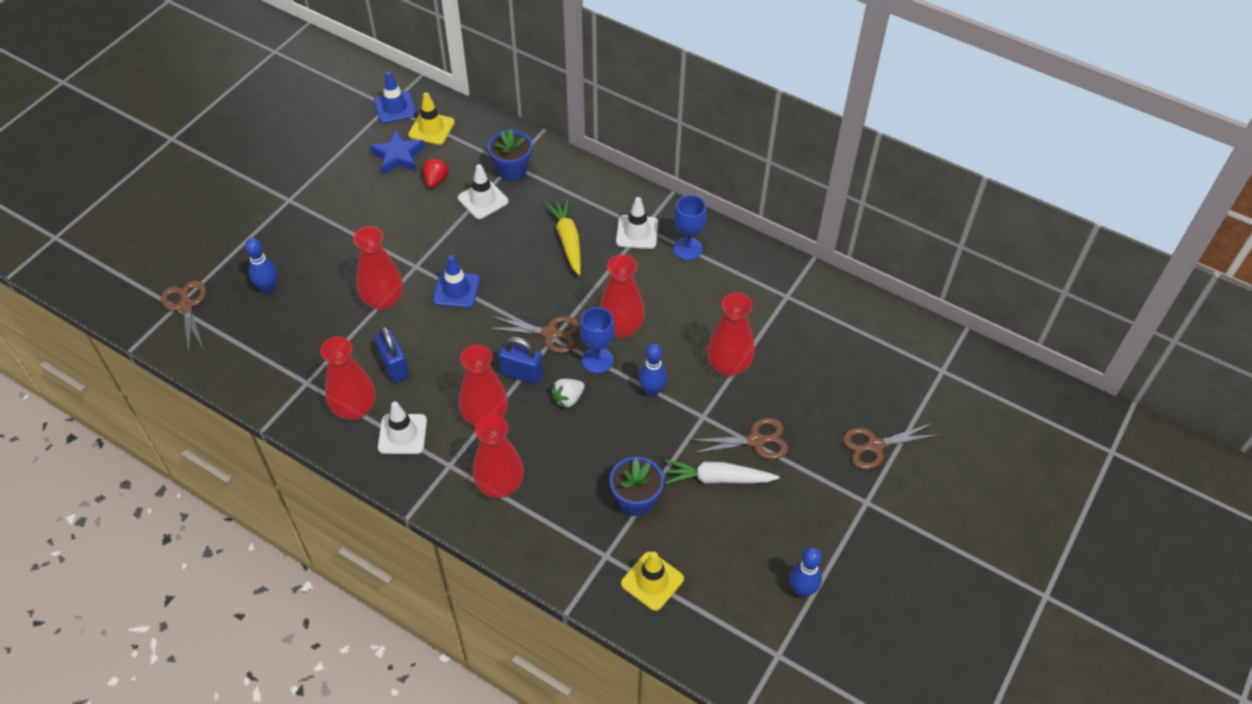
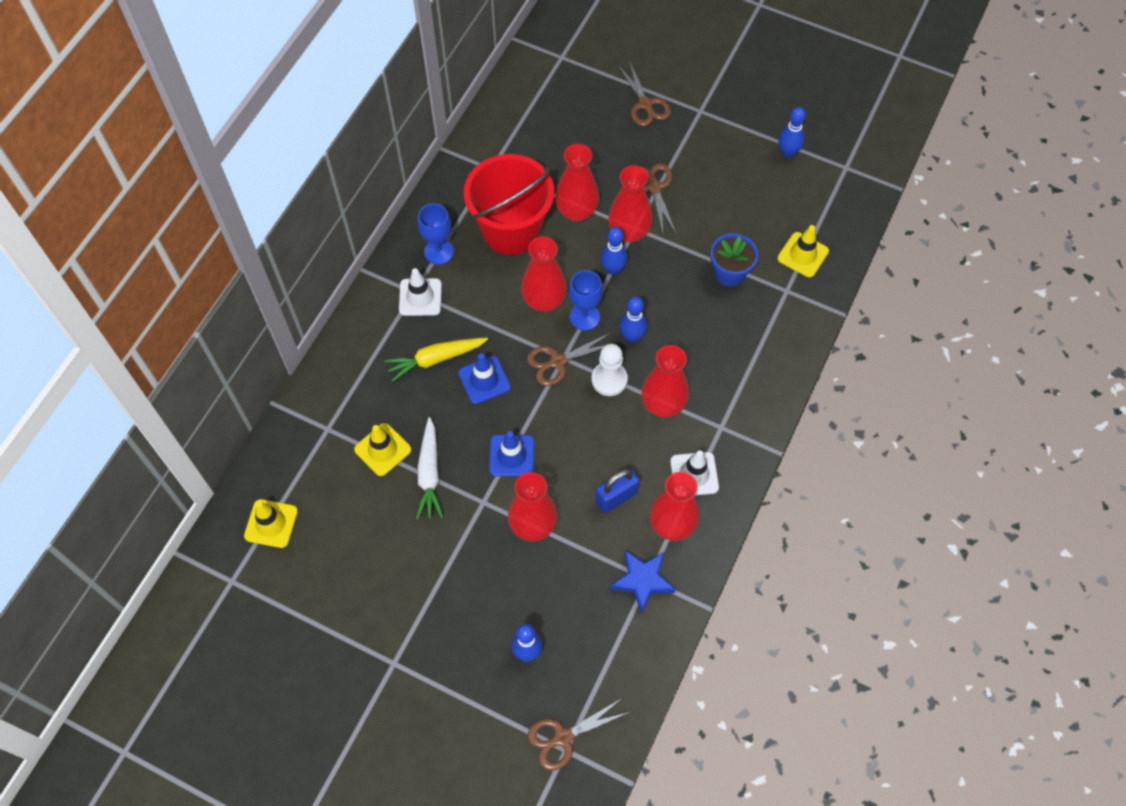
camera: 95 degrees left, 10 degrees up
(395, 107) = (235, 572): blue traffic cone -> blue traffic cone (484, 380)
(398, 156) = (318, 552): blue star -> blue star (642, 580)
(436, 180) = (354, 504): red strawberry -> none
(483, 200) = (383, 449): white traffic cone -> yellow traffic cone
(500, 485) = (734, 381): red vase -> red vase (629, 232)
(512, 170) = (336, 426): blue flower pot -> none
(522, 374) = (609, 379): blue padlock -> white pawn
(549, 333) = (558, 361): brown scissors -> brown scissors turned 120 degrees counterclockwise
(568, 398) = (632, 336): white strawberry -> blue bowling pin
(708, 307) = (511, 230): none -> red bucket
(718, 478) = (697, 214): white carrot -> white carrot (429, 474)

